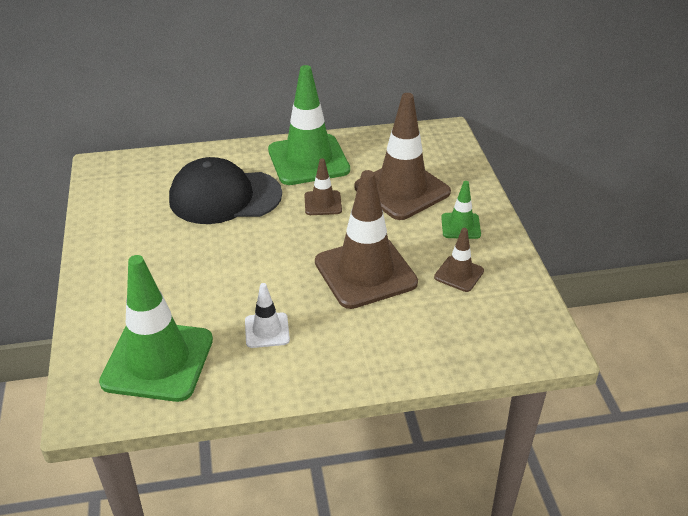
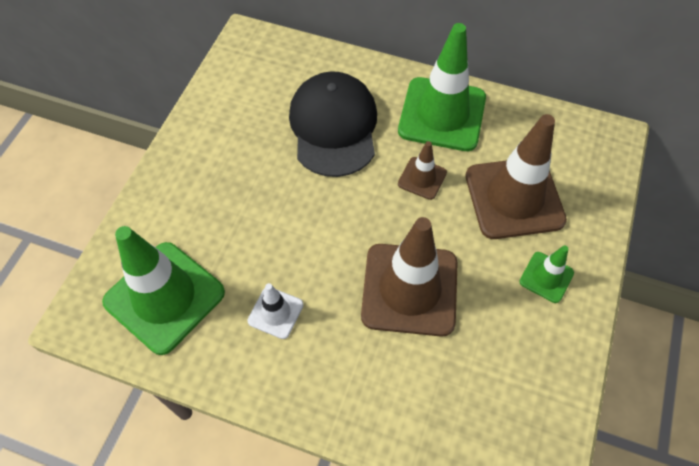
camera: 30 degrees right, 20 degrees up
(224, 197) = (334, 126): black cap -> black cap turned 60 degrees clockwise
(459, 274) = (503, 340): brown traffic cone -> none

